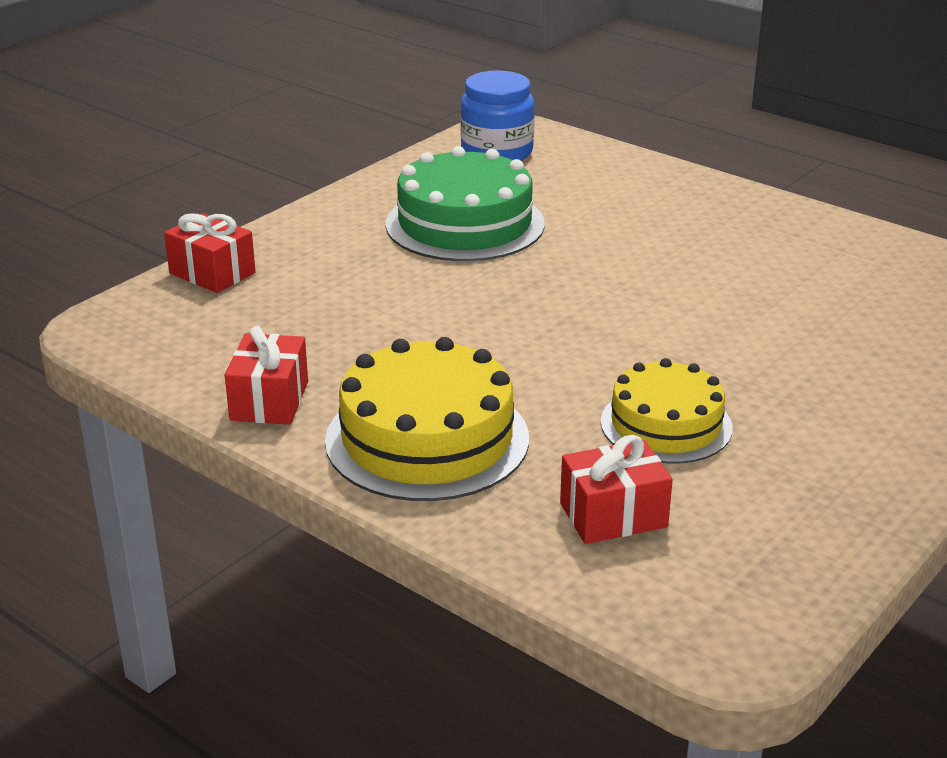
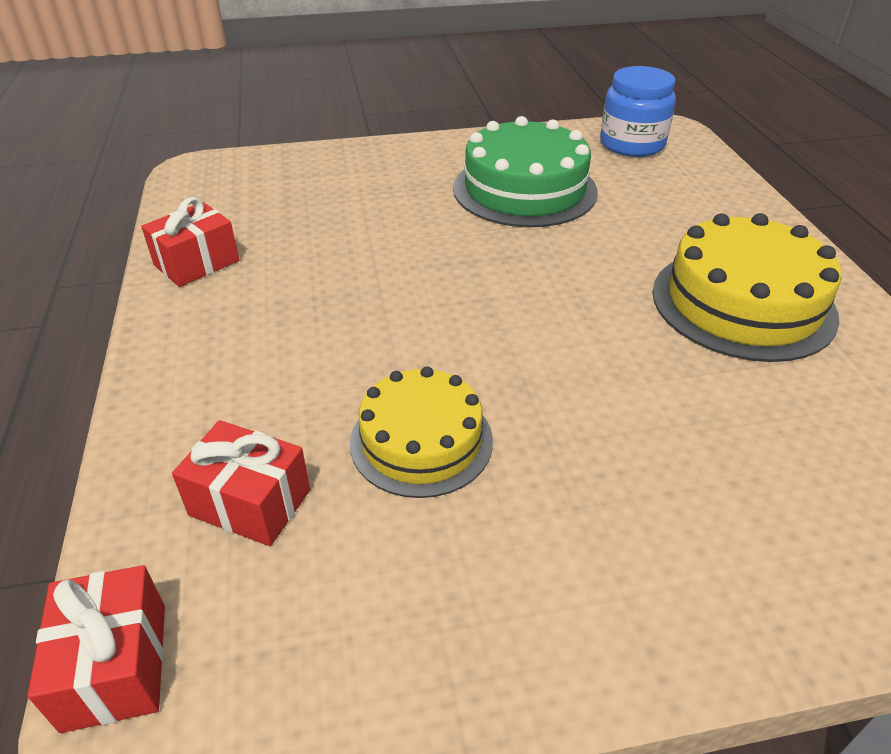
camera: 40 degrees right, 10 degrees up
(212, 273) = (310, 159): red gift -> red gift (115, 665)
(427, 439) = (236, 347): yellow cake -> yellow cake (743, 303)

